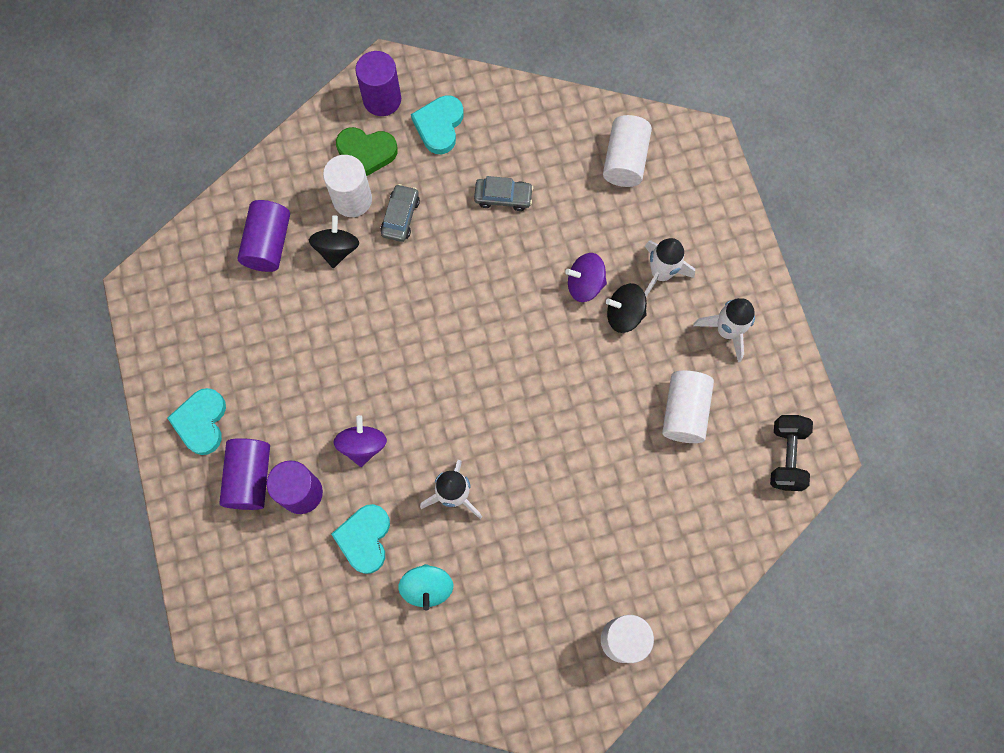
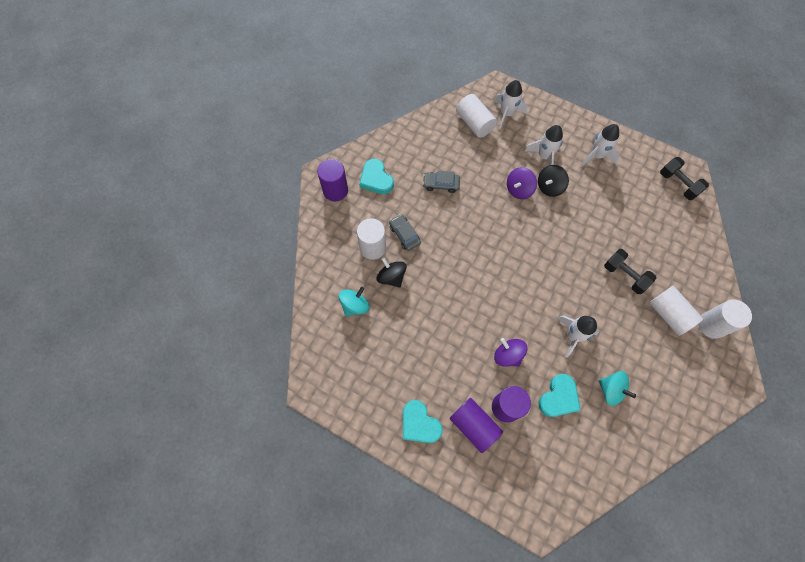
camera: 45 degrees left, 5 degrees down
(268, 244) = (355, 305): purple cylinder -> turquoise spinning top
(365, 539) = (559, 397): turquoise heart -> turquoise heart turned 105 degrees counterclockwise
(366, 152) = (355, 220): green heart -> none
(503, 197) = (441, 184): grey car -> grey car turned 135 degrees counterclockwise
(589, 491) = (624, 275): none -> black dumbbell
(676, 183) = (506, 114): none -> white rocket
(684, 412) = (620, 204): white cylinder -> white cylinder (669, 314)

